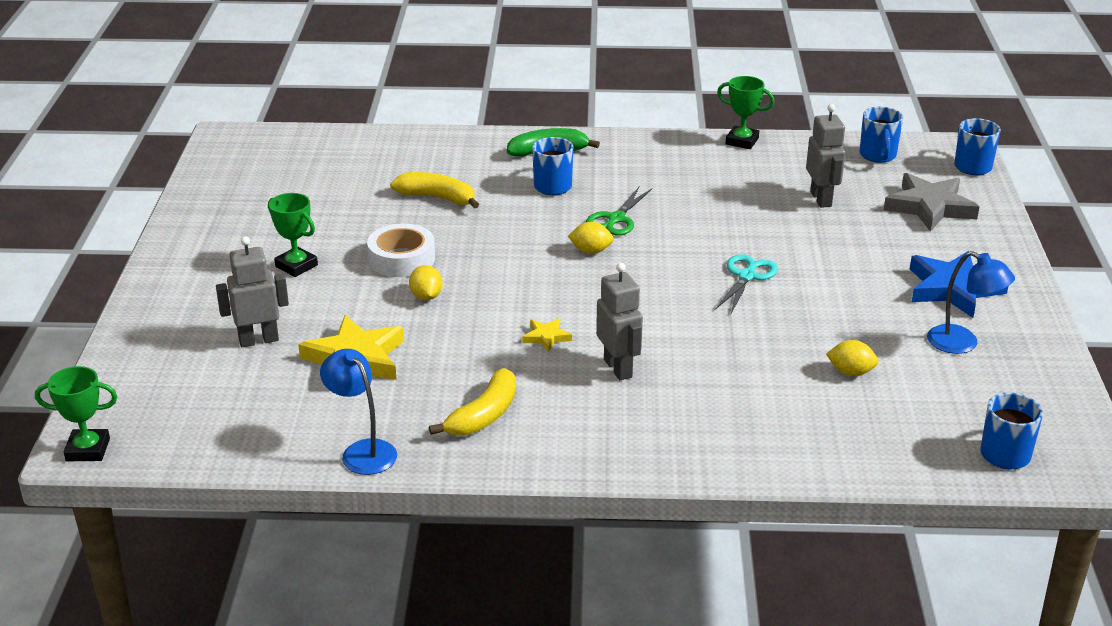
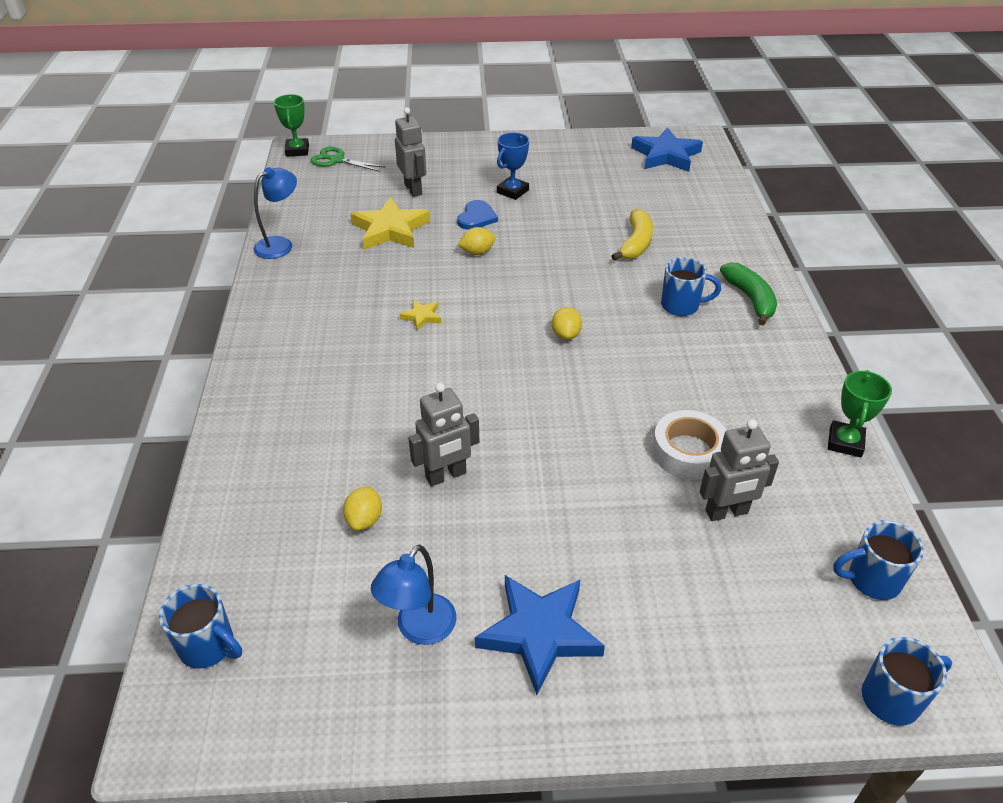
camera: 85 degrees right, 10 degrees up
(256, 160) = (666, 155): none -> blue star
(296, 266) = (512, 191): green trophy -> blue trophy
(348, 294) = (476, 217): none -> blue heart
(401, 259) = (531, 235): white tape -> white tape (688, 452)
(484, 415) = (315, 292): yellow banana -> none
(616, 219) = (630, 348): green scissors -> green scissors (337, 160)
(618, 368) = (375, 359): grey robot -> grey robot (446, 475)
(747, 276) = (538, 443): turquoise scissors -> none
(930, 207) = (744, 629): grey star -> none

